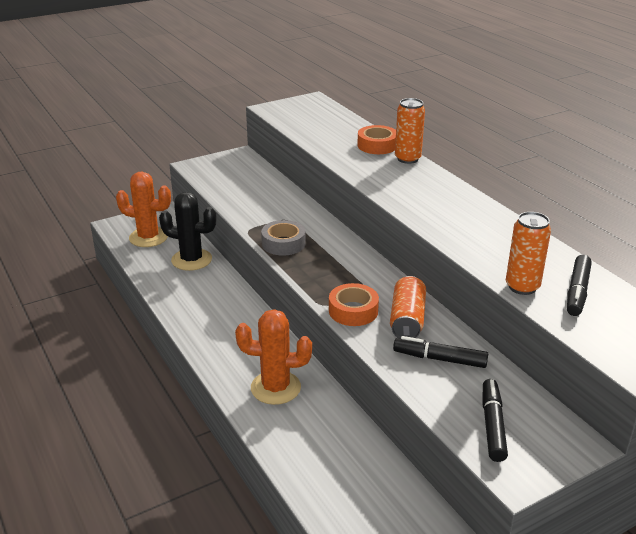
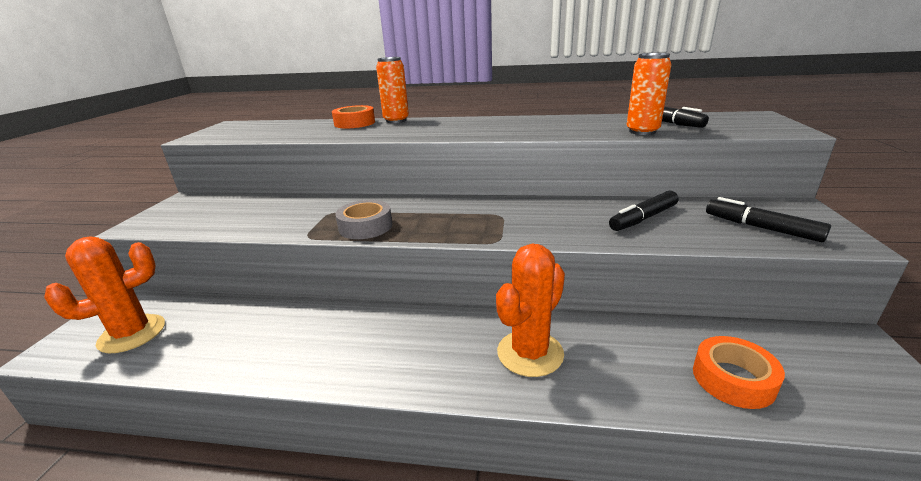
camera: 50 degrees left, 5 degrees down
(191, 260) = (233, 318): black cactus -> none
(353, 311) = (527, 230): orange tape -> orange tape (733, 379)
(407, 319) = (569, 213): orange can -> none

